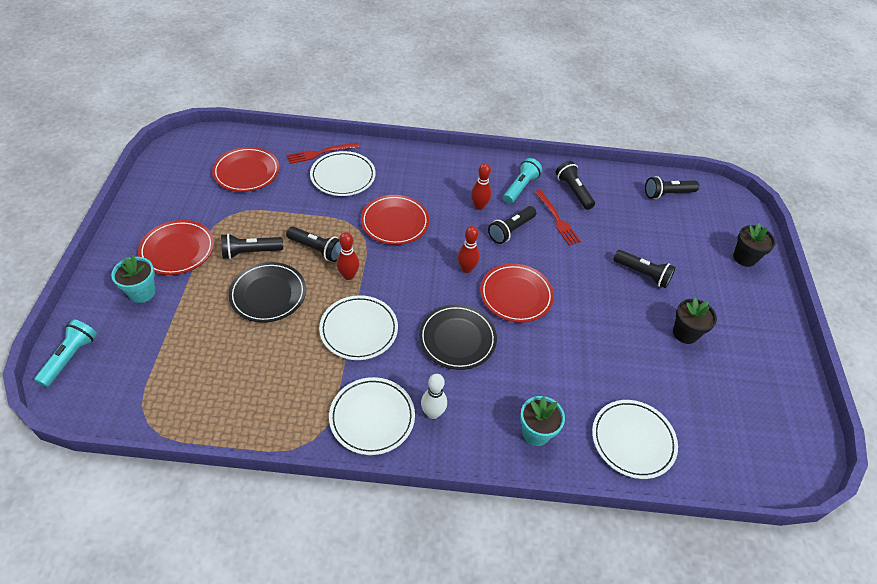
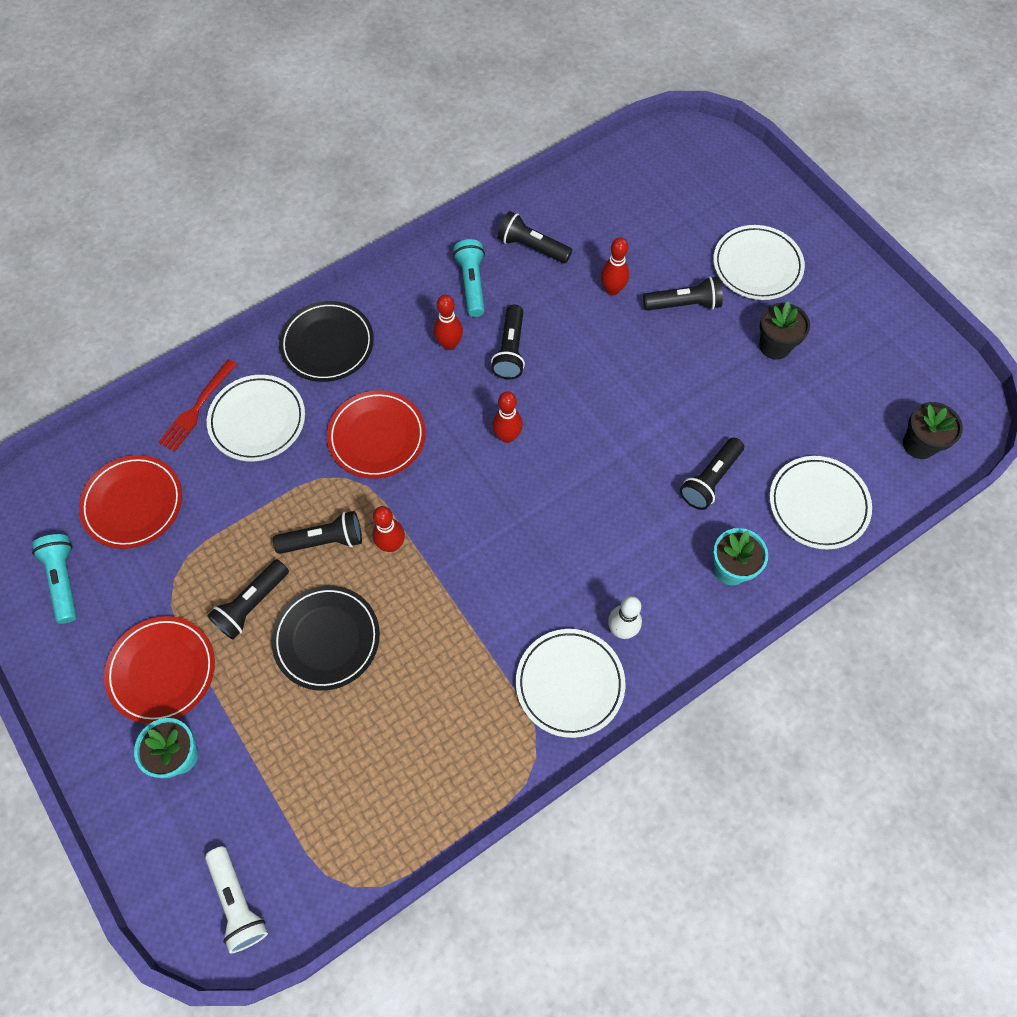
camera: 35 degrees left, 15 degrees up
(70, 357) = (185, 895): turquoise flashlight -> turquoise flashlight (64, 580)
(88, 382) = (238, 902): none -> white flashlight
(359, 330) = (465, 600): white plate -> white plate (757, 266)
(457, 339) = (572, 528): black plate -> black plate (327, 344)
(516, 295) = (584, 429): red plate -> none
(557, 219) = (546, 299): red fork -> none
(603, 239) = (612, 289): none -> red bowling pin
(667, 194) = (629, 178): black flashlight -> black flashlight (710, 480)
(744, 258) = (761, 209): black flower pot -> black flower pot (919, 444)

